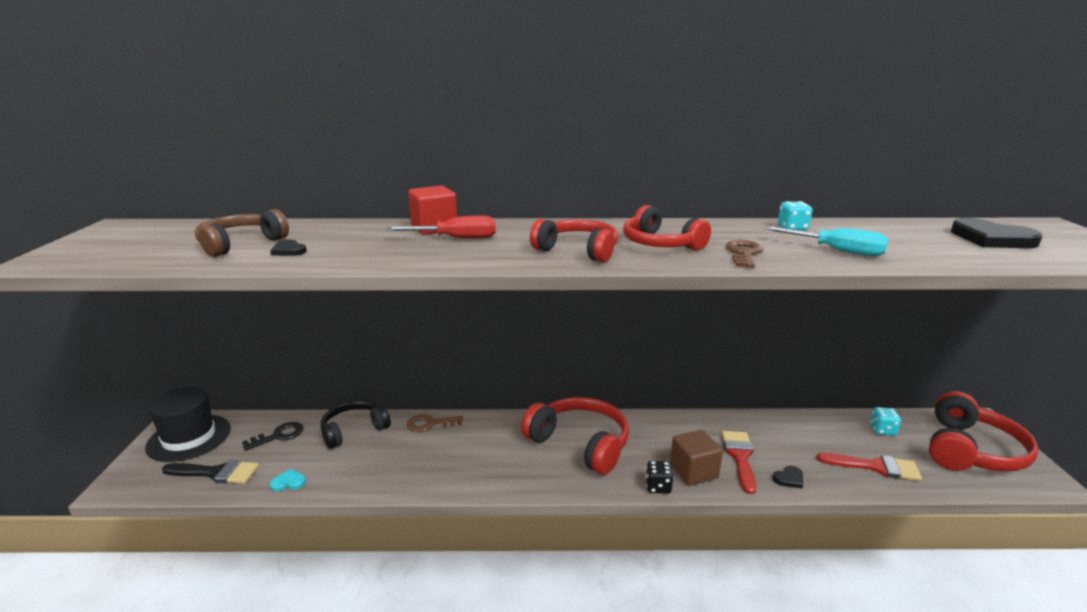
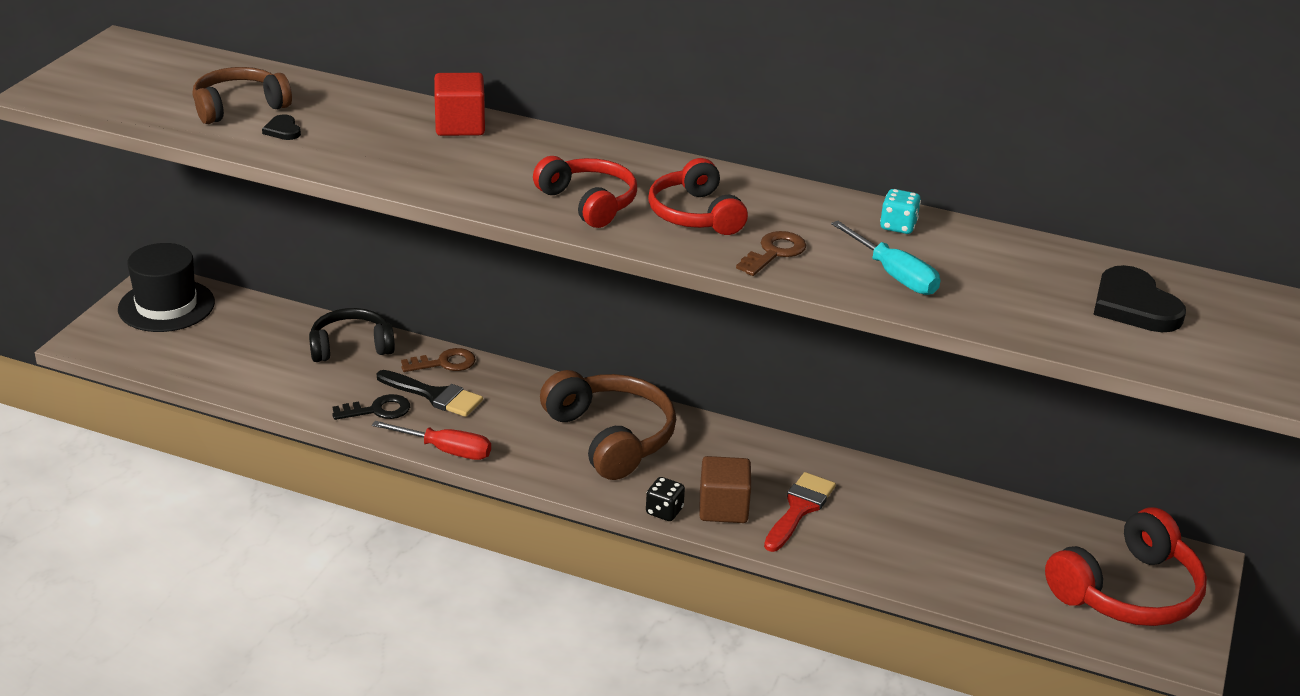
camera: 20 degrees right, 10 degrees up
(216, 473) = (185, 356): black brush -> black brush (435, 395)
(279, 435) = (264, 330): black key -> black key (378, 410)
(288, 482) = (256, 388): turquoise heart -> none
(430, 424) = (444, 363): brown key -> brown key turned 150 degrees clockwise
(456, 238) = (471, 150): red screwdriver -> red screwdriver (446, 450)
(580, 444) = (611, 437): red headphones -> brown headphones
(789, 478) = (835, 549): black heart -> none
(875, 467) = (966, 570): red brush -> none
(882, 430) = (1034, 534): turquoise dice -> none

